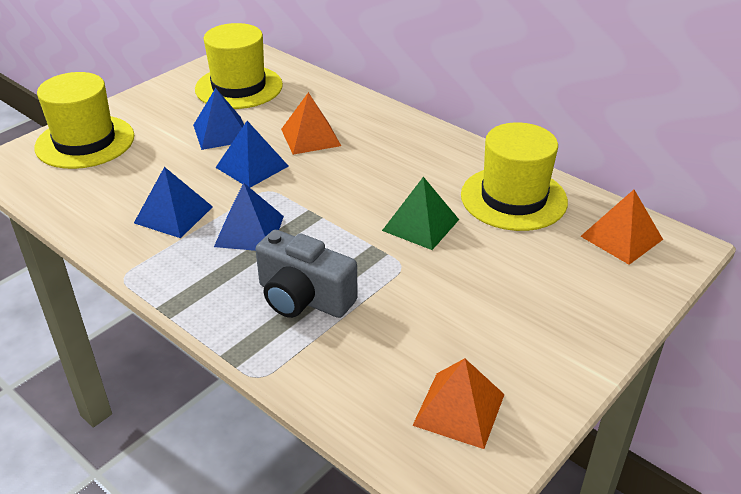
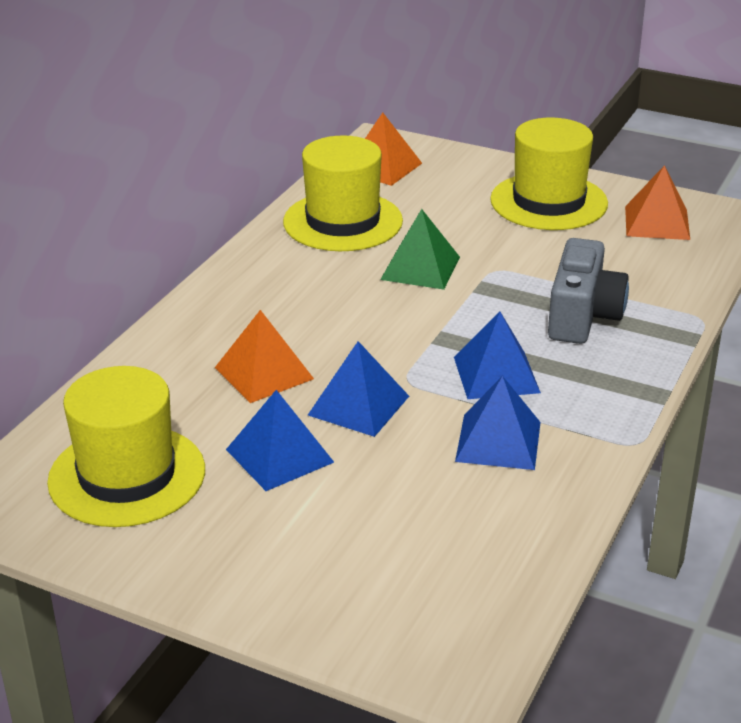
camera: 105 degrees left, 5 degrees down
(85, 142) = (361, 596): yellow hat -> yellow hat (548, 202)

